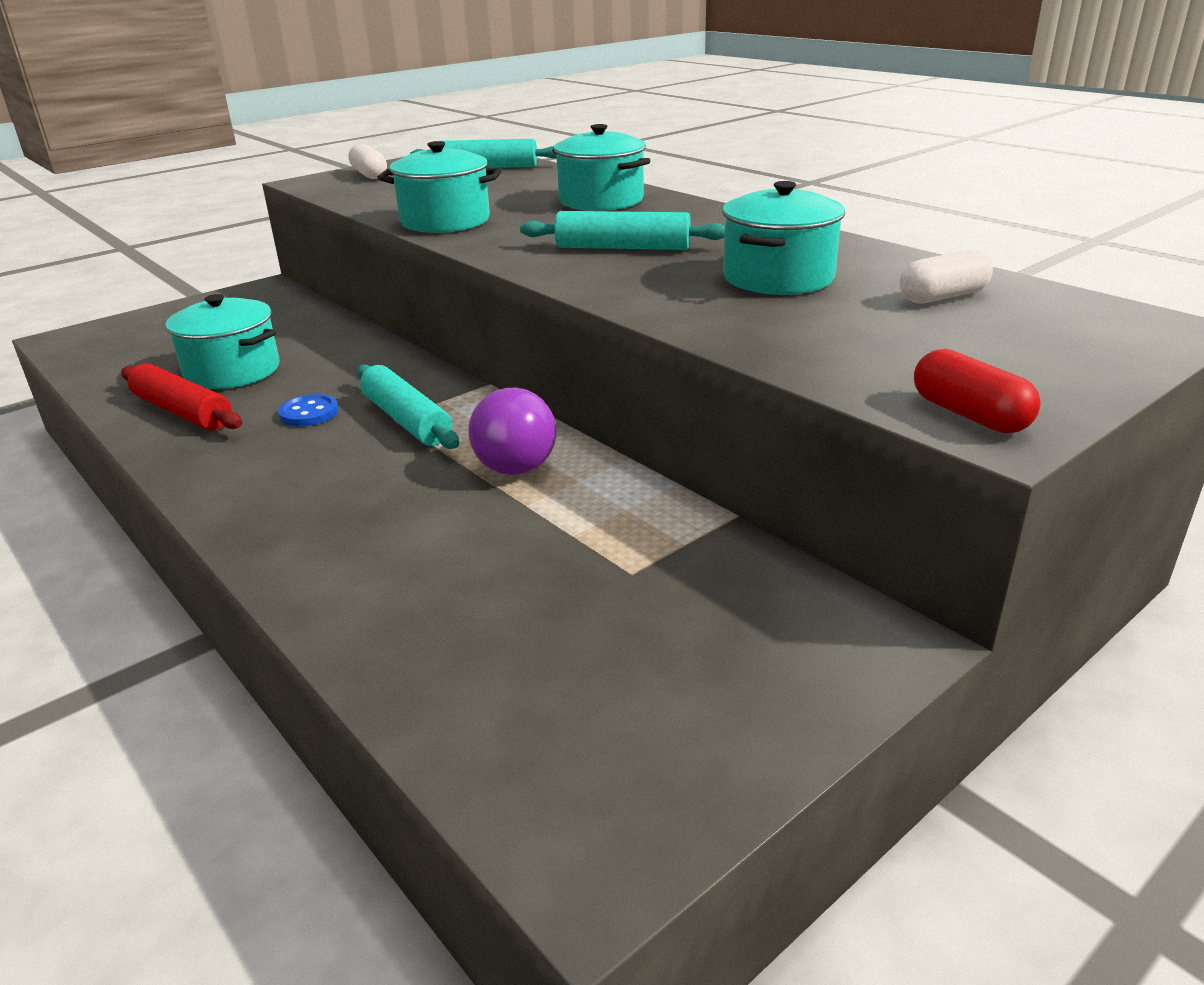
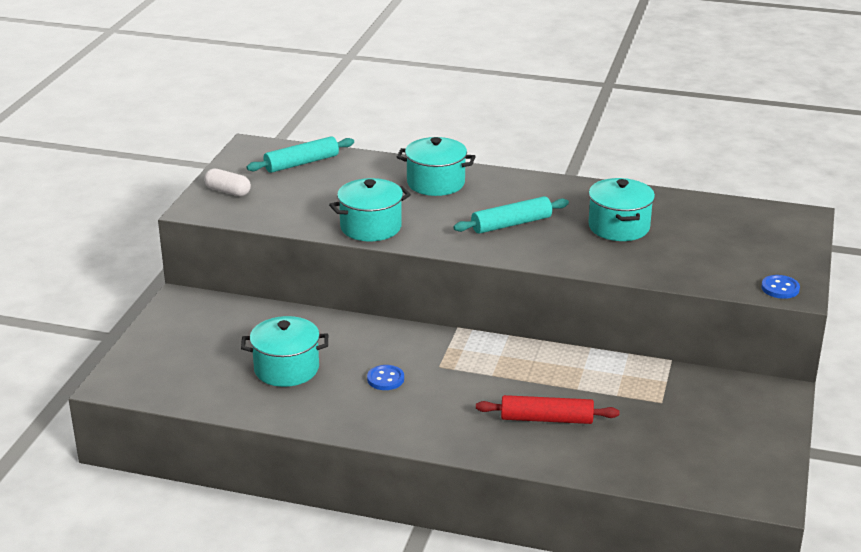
camera: 35 degrees left, 0 degrees up
(183, 411) = (308, 404): red rolling pin -> red rolling pin (546, 419)
(406, 420) = (447, 365): turquoise rolling pin -> none
(512, 459) = (536, 367): purple light bulb -> none
(943, 297) = (704, 221): white capsule -> none
(969, 415) = (780, 288): red capsule -> blue button

